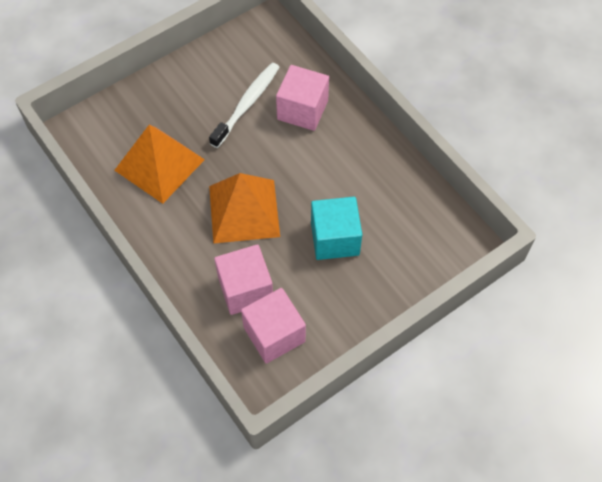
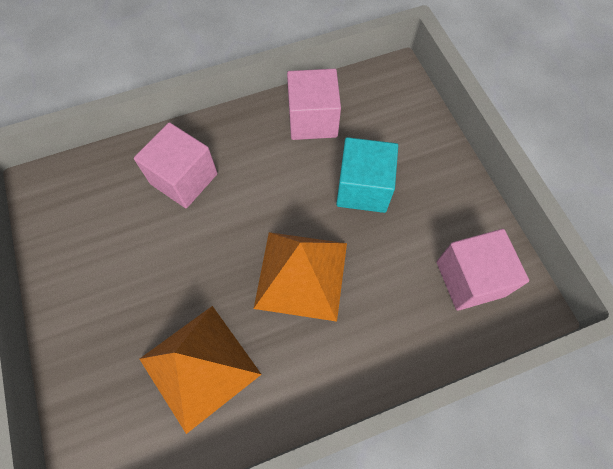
camera: 75 degrees left, 5 degrees up
(245, 289) = (407, 297): pink cube -> pink cube (312, 120)
(246, 104) = (150, 237): white toothbrush -> none

